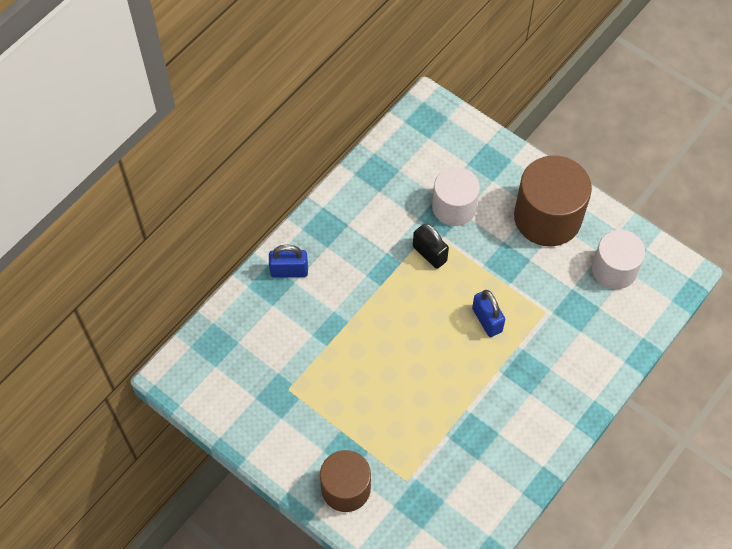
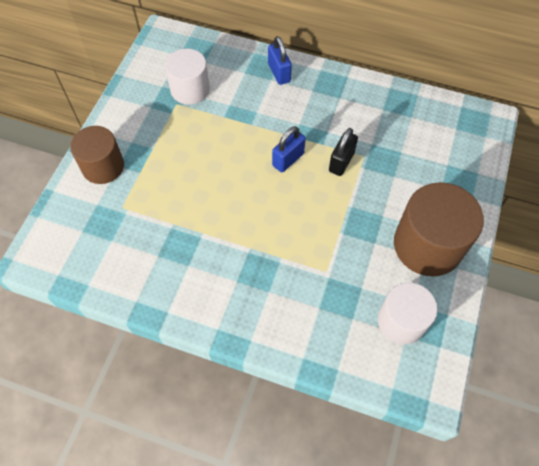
camera: 70 degrees right, 0 degrees up
(454, 207) = (397, 167): white cylinder -> white cylinder (190, 89)
(487, 320) = (296, 224): blue padlock -> blue padlock (288, 159)

